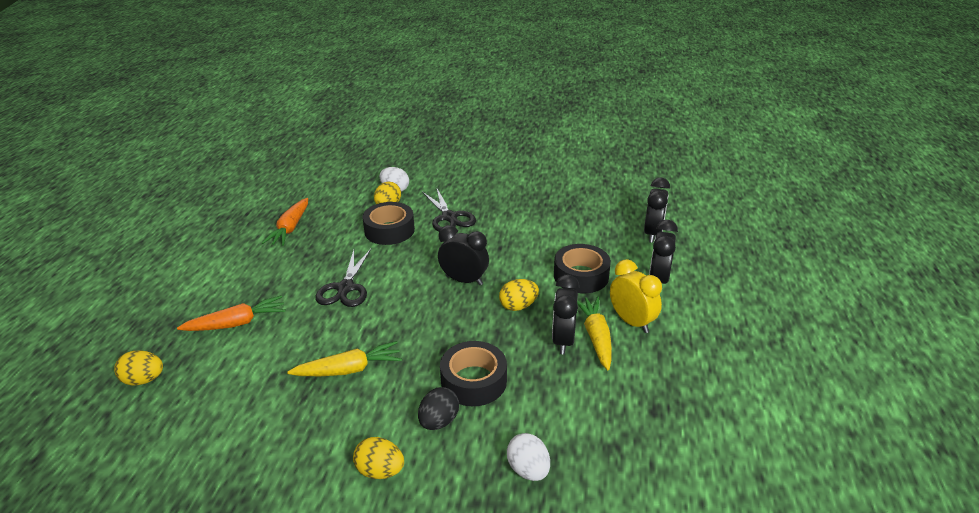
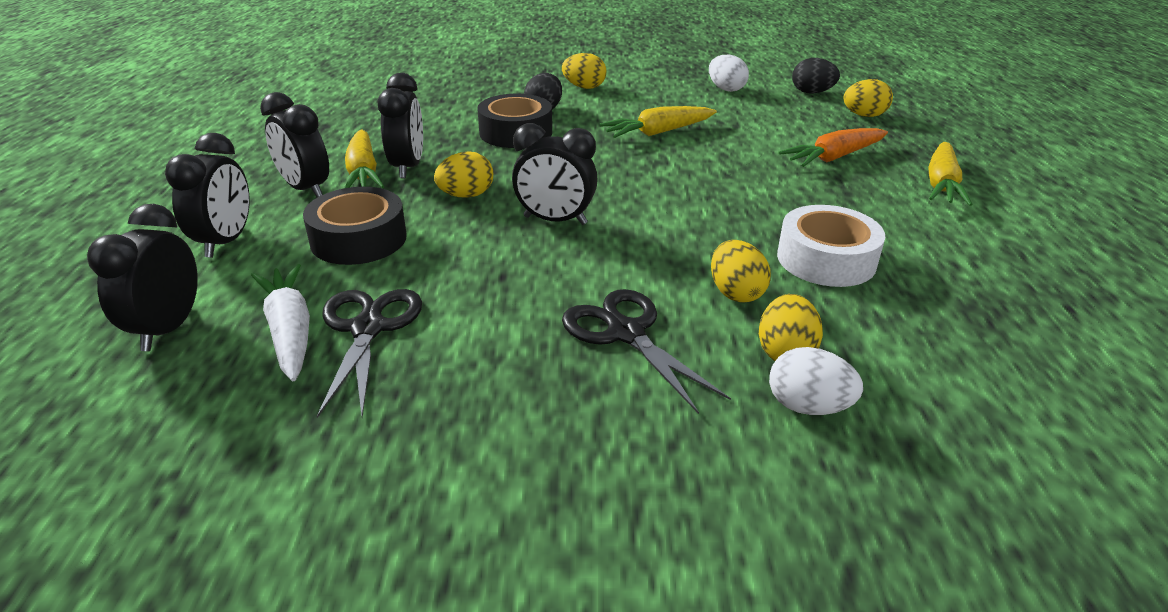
camera: 170 degrees right, 0 degrees up
(142, 431) = (811, 92): none -> black egg
(197, 290) = (941, 184): none -> yellow carrot
(290, 228) = (934, 282): orange carrot -> none
(329, 244) = (826, 259): none -> white tape
(345, 288) = (732, 200): black scissors -> black scissors (368, 329)
(389, 230) = (735, 293): black tape -> yellow egg
(528, 470) = (457, 93): white egg -> white egg (726, 89)
(597, 229) = (290, 331): none -> white carrot
(631, 322) = (305, 189): yellow clock -> black clock

